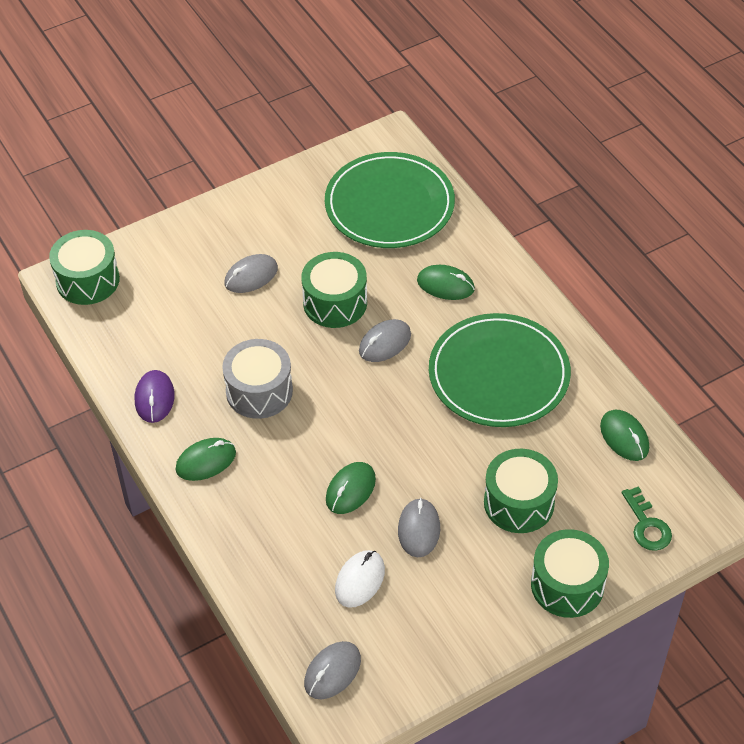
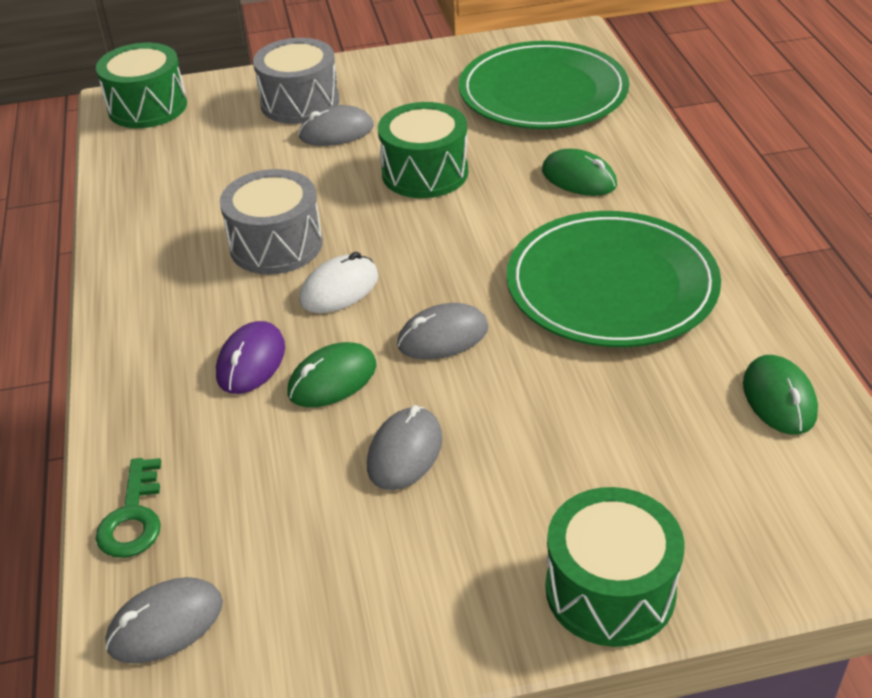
camera: 20 degrees right, 10 degrees down
(154, 398) = (143, 228): purple mouse -> purple mouse (251, 361)
(206, 461) = (160, 306): green mouse -> none
(208, 251) = (300, 102): none -> grey drum
(360, 580) = (281, 500): white mouse -> white mouse (339, 289)
(384, 343) = (468, 223): grey mouse -> grey mouse (443, 336)
(519, 503) = (576, 451): green drum -> none
(647, 525) = (780, 531): green key -> green key (133, 517)

